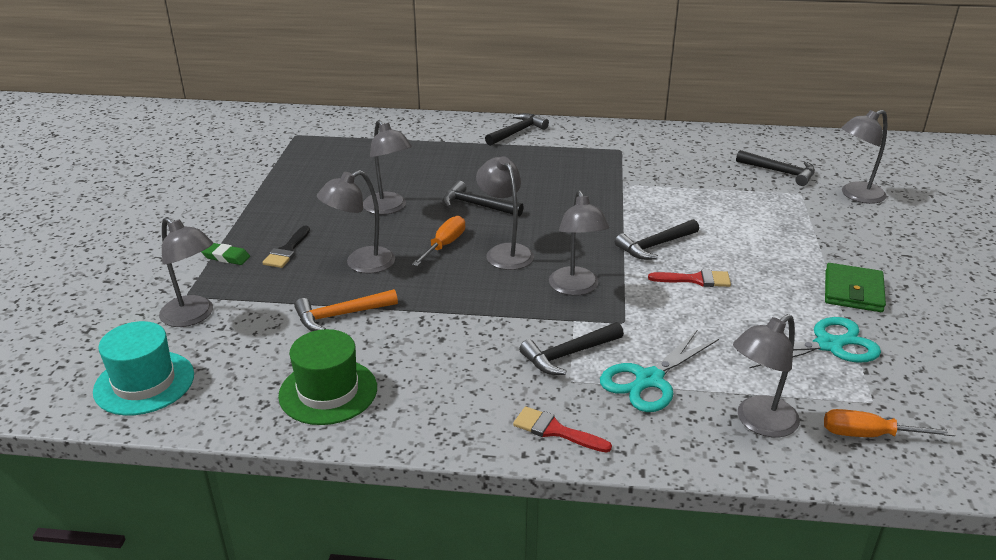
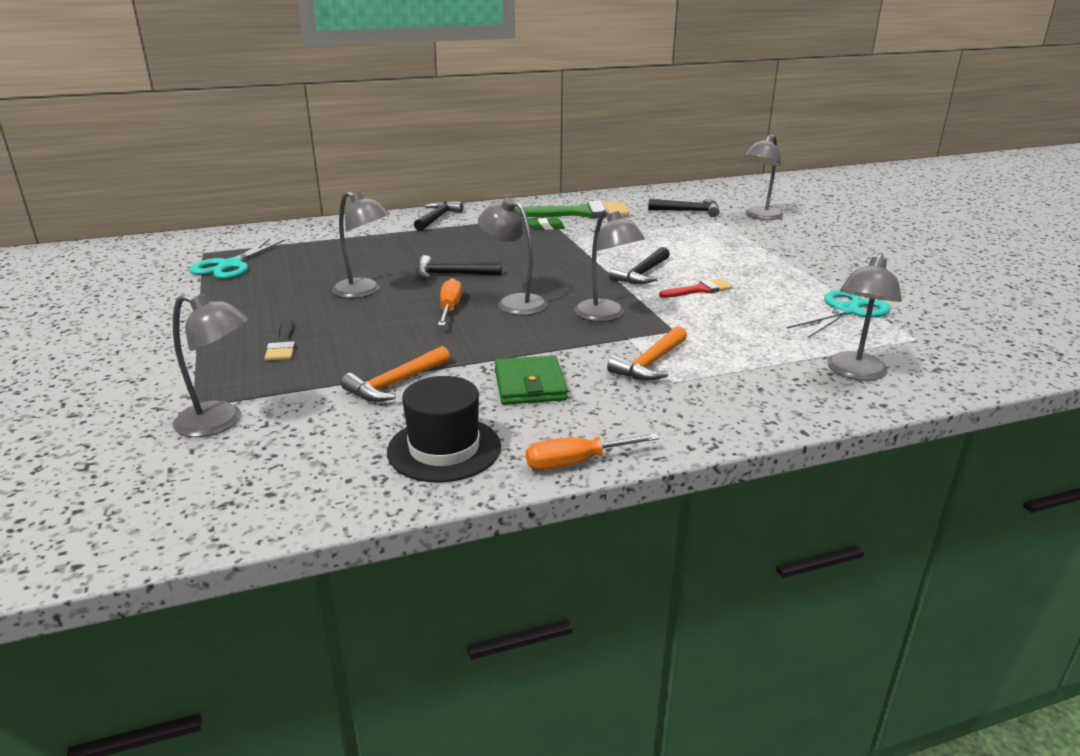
camera: 25 degrees left, 5 degrees down
(144, 383) = (211, 497): turquoise hat -> none
(226, 257) = (213, 363): green eraser -> green eraser (545, 227)
(328, 391) = (444, 449): green hat -> black hat
(361, 264) = (377, 339): grey lamp -> none
(555, 430) = (698, 422): red brush -> none
(568, 354) = (650, 363): black hammer -> orange hammer
(649, 380) = (737, 365): turquoise scissors -> turquoise scissors (230, 265)
(662, 152) = (581, 213): none -> green brush
(853, 291) = (824, 274): green wallet -> green wallet (530, 385)
(869, 435) = (939, 360): orange screwdriver -> orange screwdriver (577, 462)

